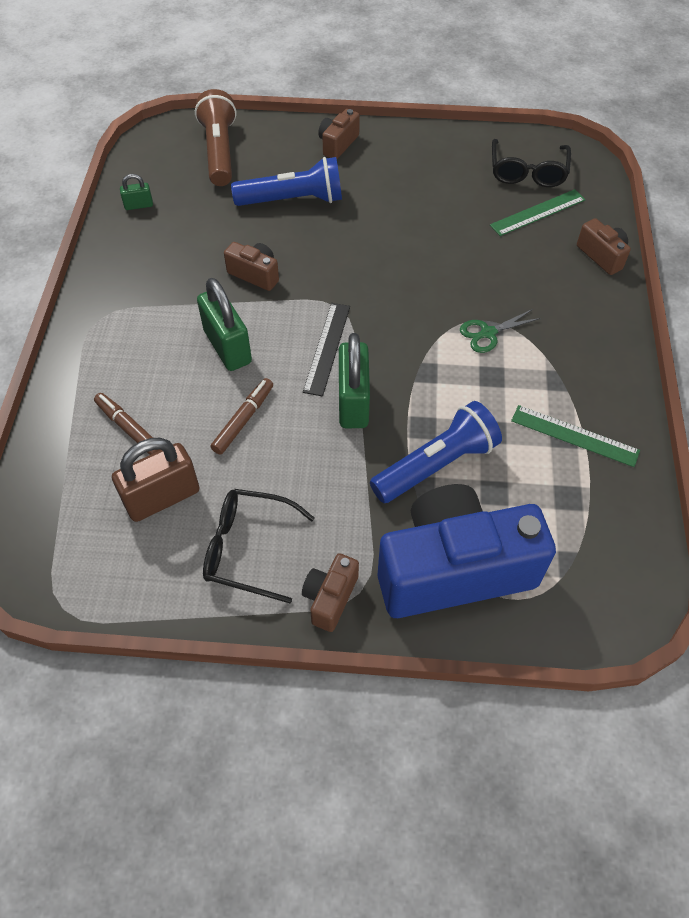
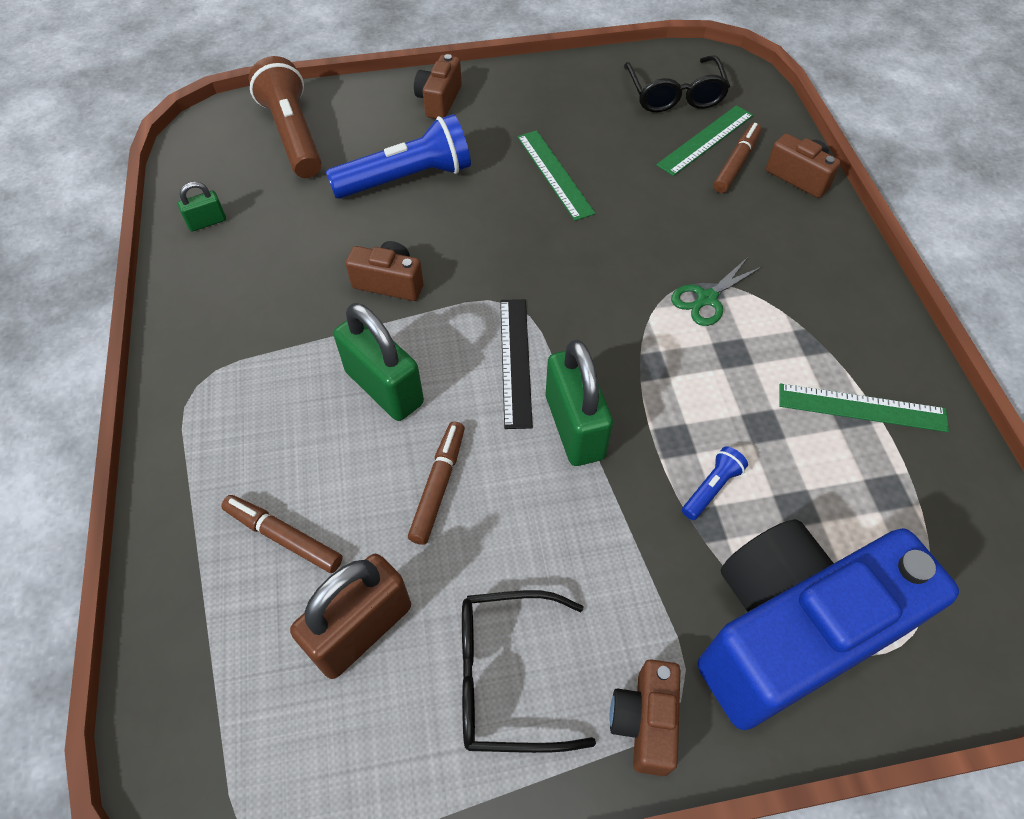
camera: 15 degrees left, 0 degrees up
(407, 217) = (555, 174): none -> green ruler
(436, 465) = (711, 488): blue flashlight -> blue flashlight, size x0.45
(555, 235) = (736, 163): none -> brown marker

